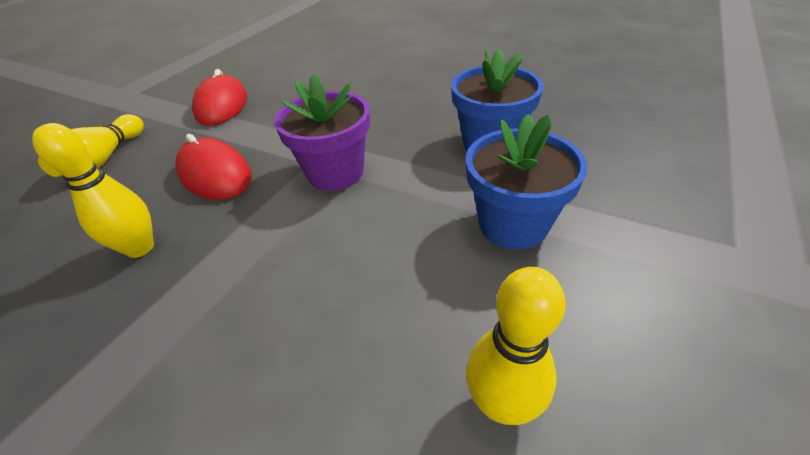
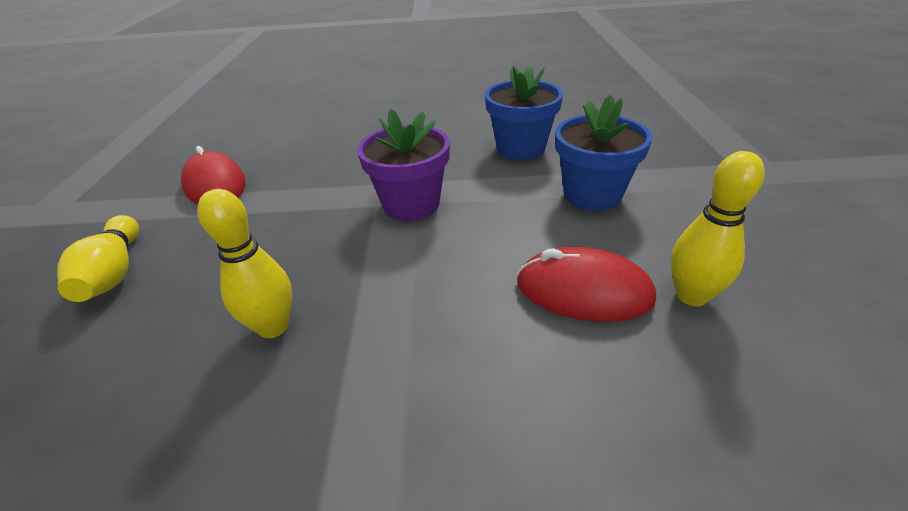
camera: 30 degrees left, 5 degrees down
(215, 174) = (284, 242): red mouse -> red mouse (583, 291)

